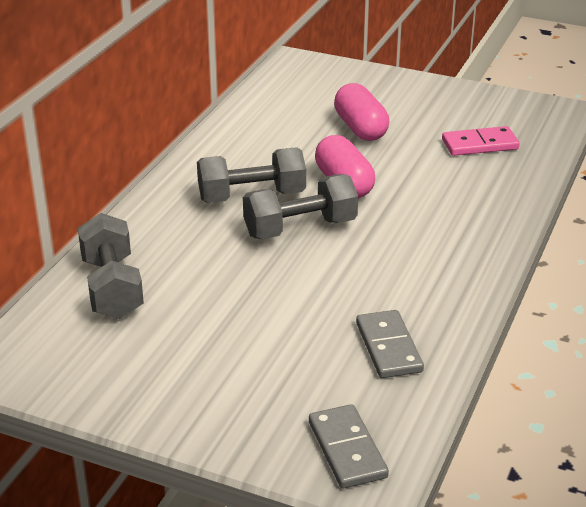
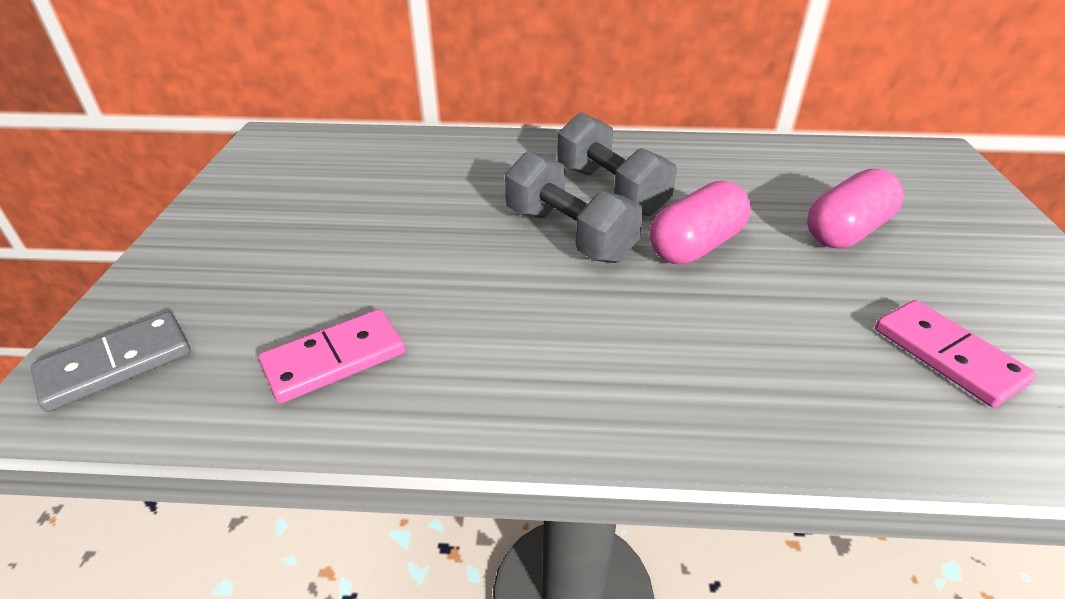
camera: 70 degrees right, 5 degrees up
(112, 287) = (399, 156): grey dumbbell -> none
(388, 347) = (334, 359): grey domino -> pink domino

